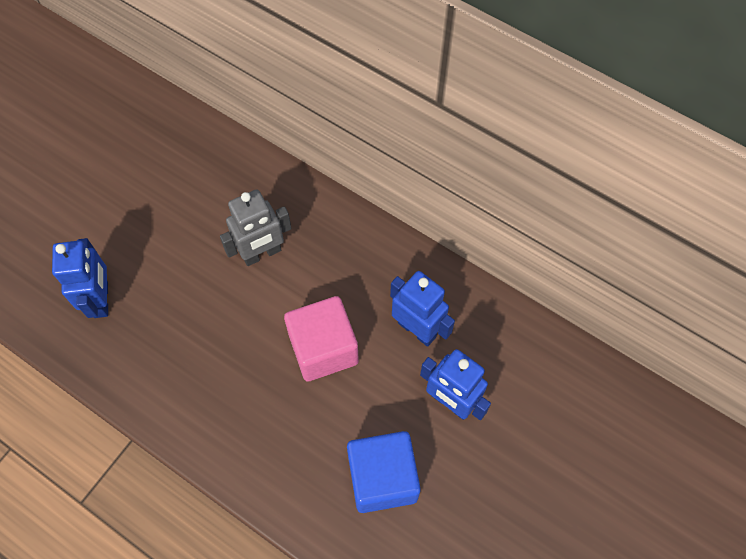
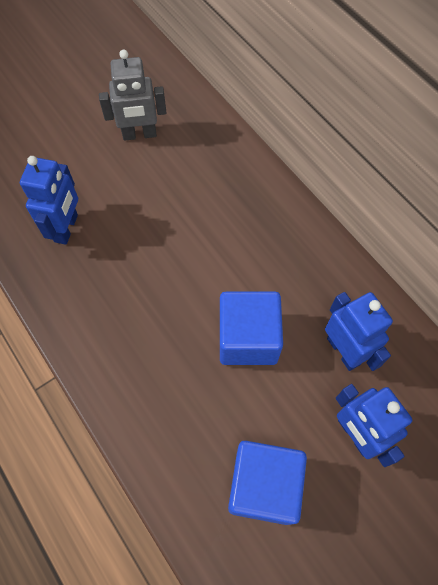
camera: 20 degrees right, 0 degrees up
(262, 253) = (220, 233): grey robot -> grey robot (139, 134)
(323, 349) = (248, 339): pink cube -> blue cube

